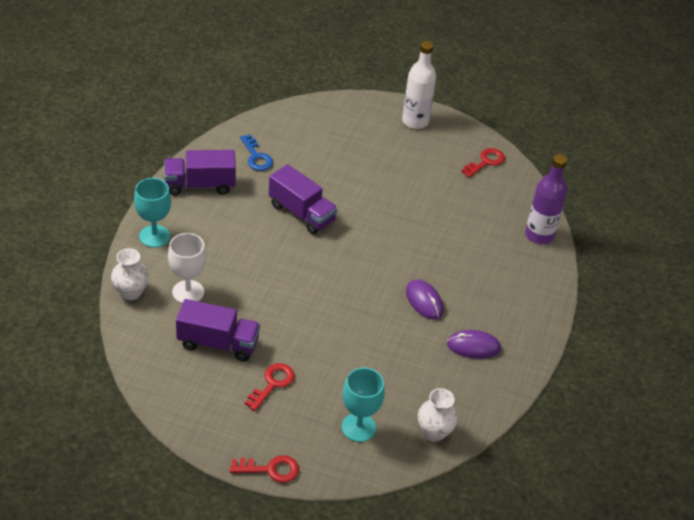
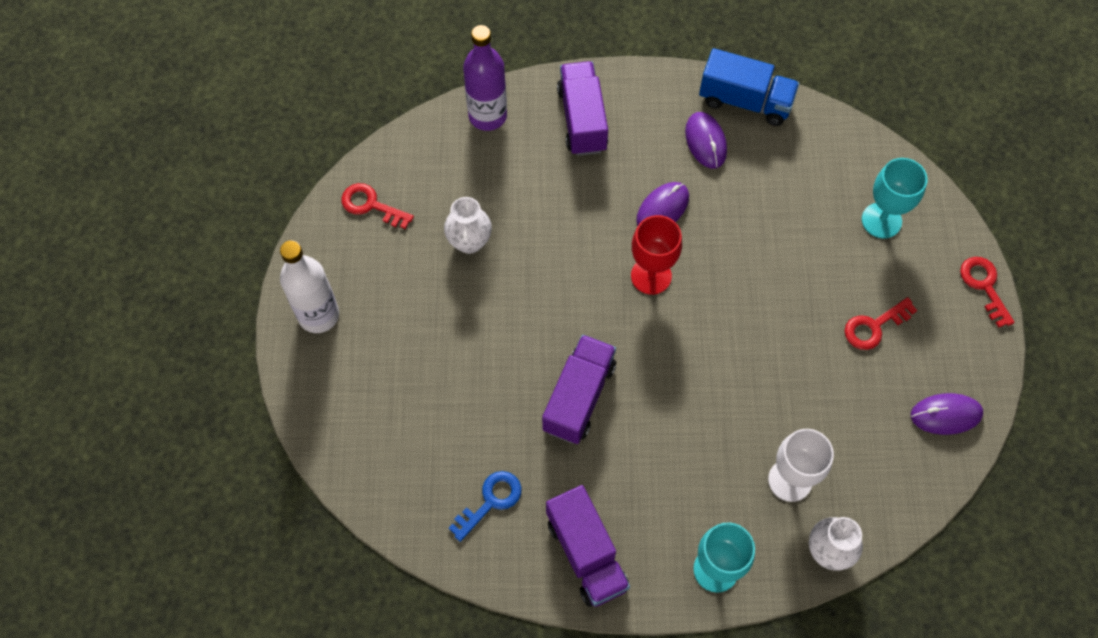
camera: 105 degrees left, 20 degrees up
(183, 396) = (946, 415): none -> purple mouse
(218, 343) = (849, 409): purple truck -> purple truck (582, 119)
(272, 384) = (874, 326): red key -> red key turned 45 degrees counterclockwise
(372, 276) = (651, 276): none -> red goblet
(434, 432) = (845, 148): white vase -> white vase (469, 242)
(503, 385) = (745, 101): none -> blue truck

